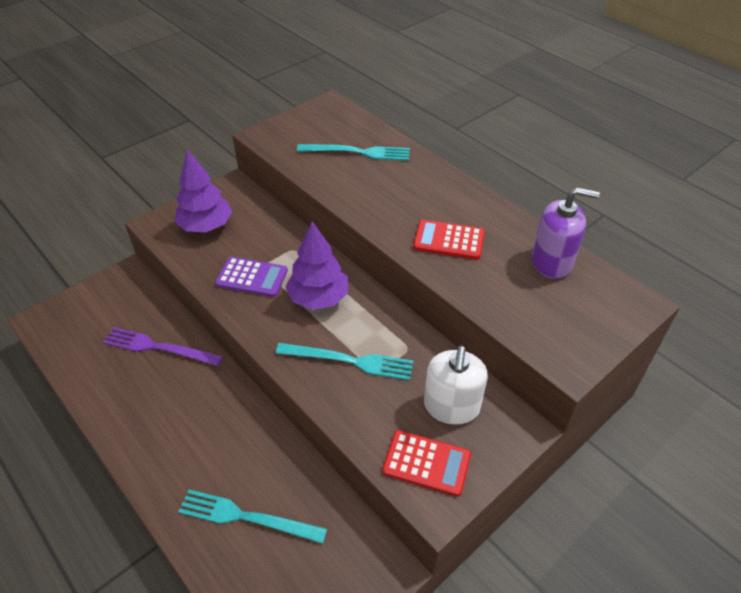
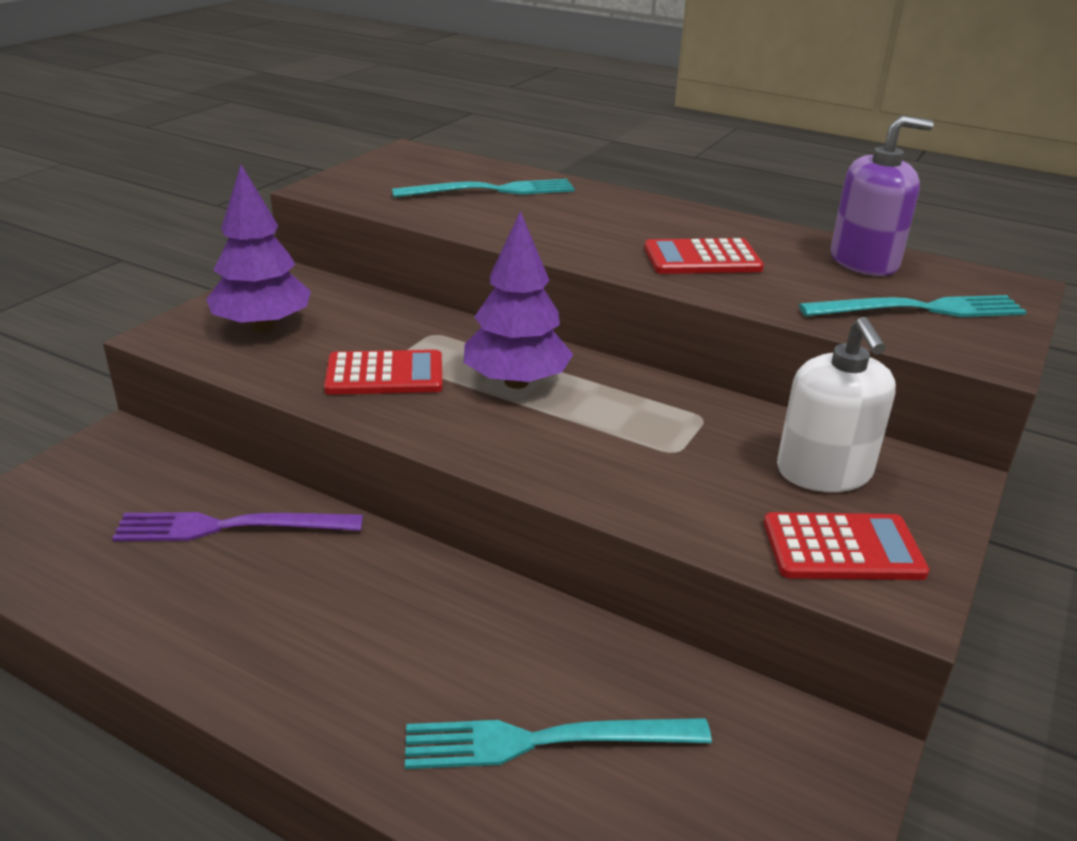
camera: 20 degrees left, 15 degrees down
(252, 277) = (385, 374): purple calculator -> red calculator
(349, 361) = (622, 447): turquoise fork -> turquoise fork (919, 309)

